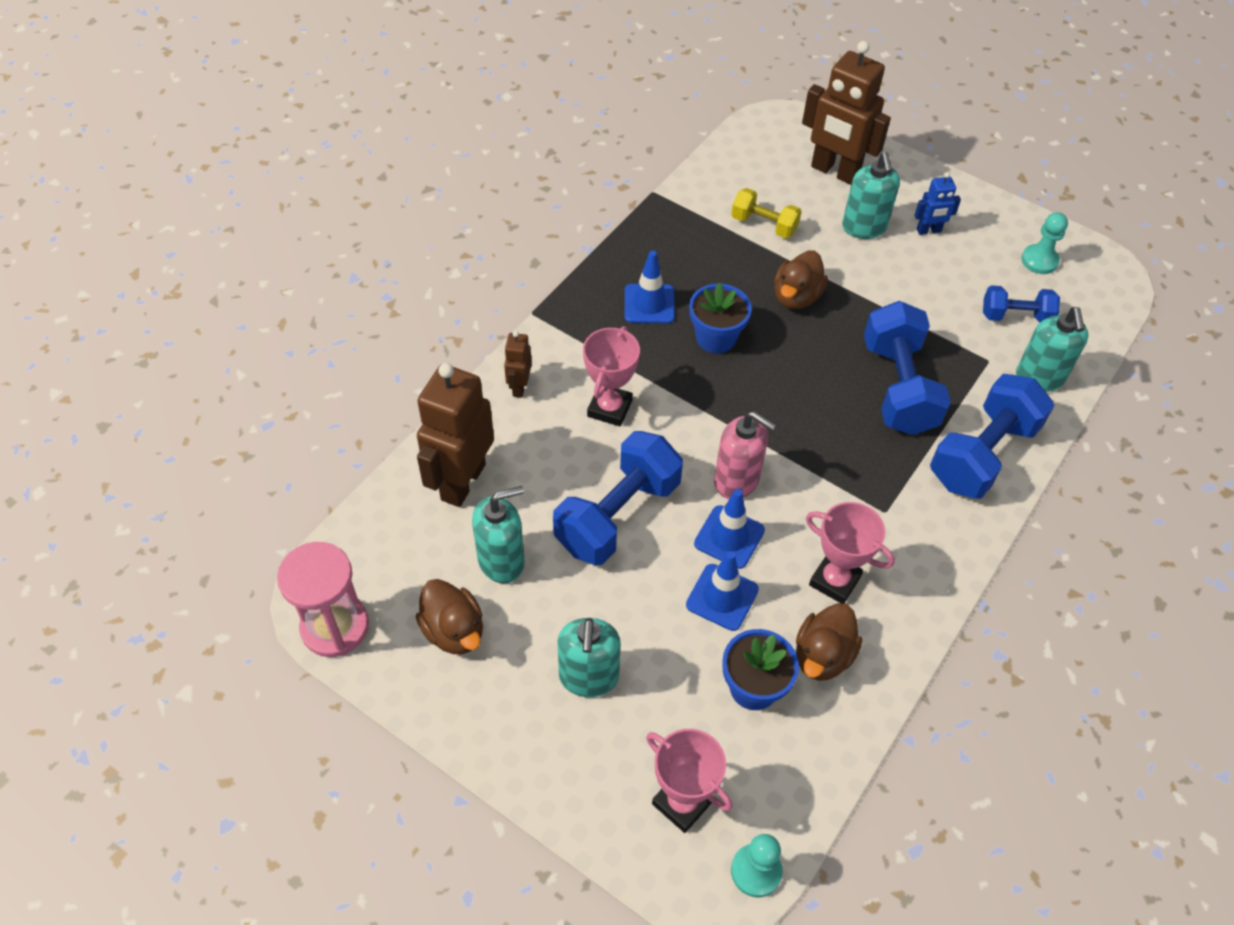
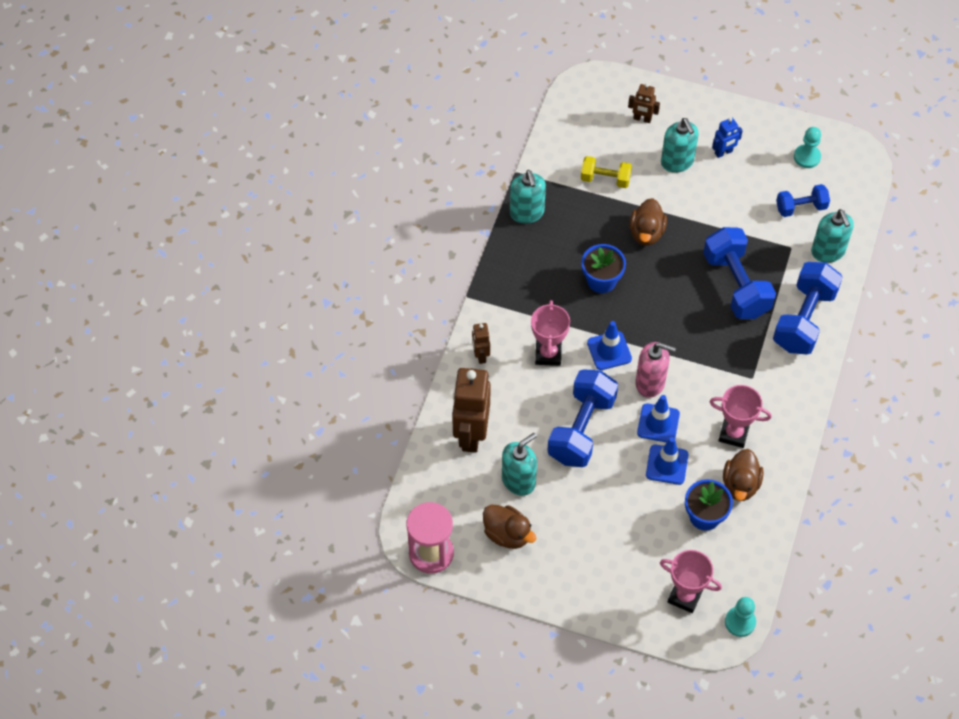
camera: 15 degrees left, 5 degrees up
(588, 677) = (602, 539): turquoise soap dispenser -> turquoise soap dispenser (527, 213)
(649, 304) = (546, 266): blue traffic cone -> blue traffic cone (609, 351)
(834, 172) = (642, 119): brown robot -> brown robot, size x0.48

